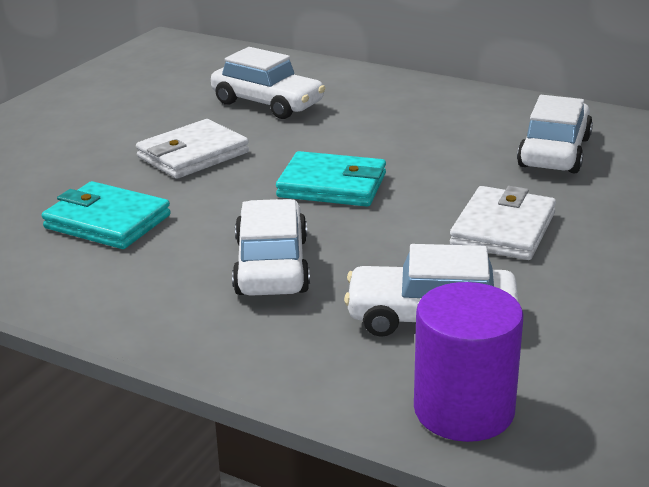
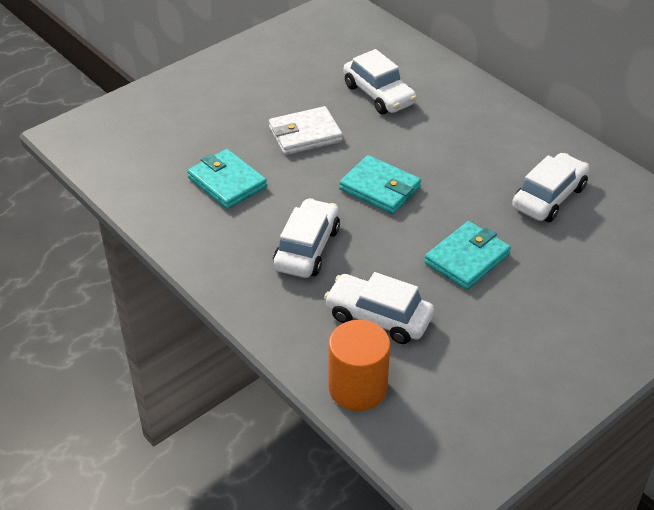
camera: 20 degrees right, 15 degrees up
(464, 410) = (358, 388): purple cylinder -> orange cylinder
(503, 229) = (467, 259): white wallet -> turquoise wallet

